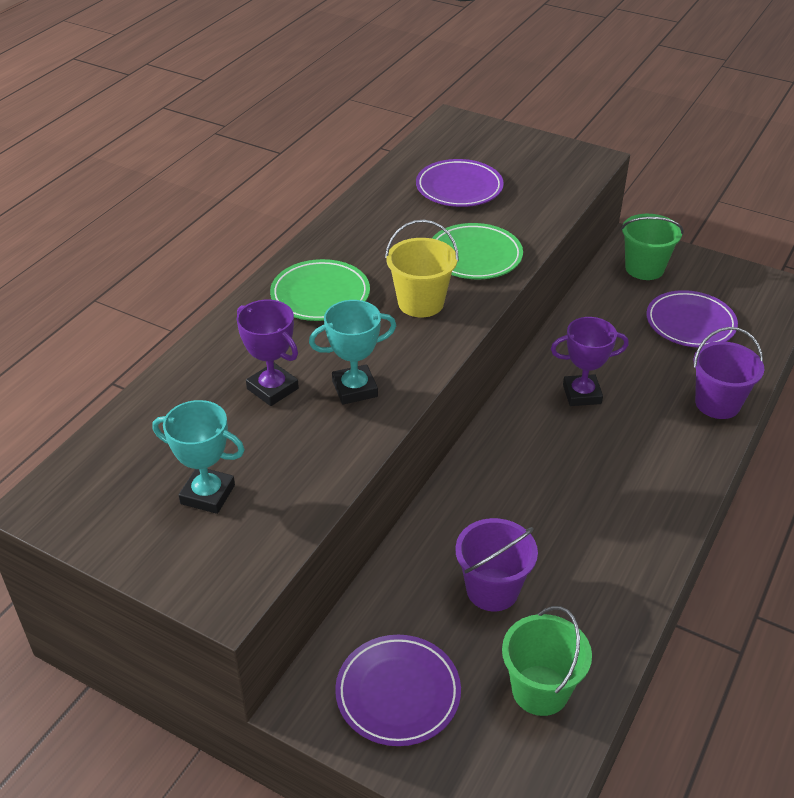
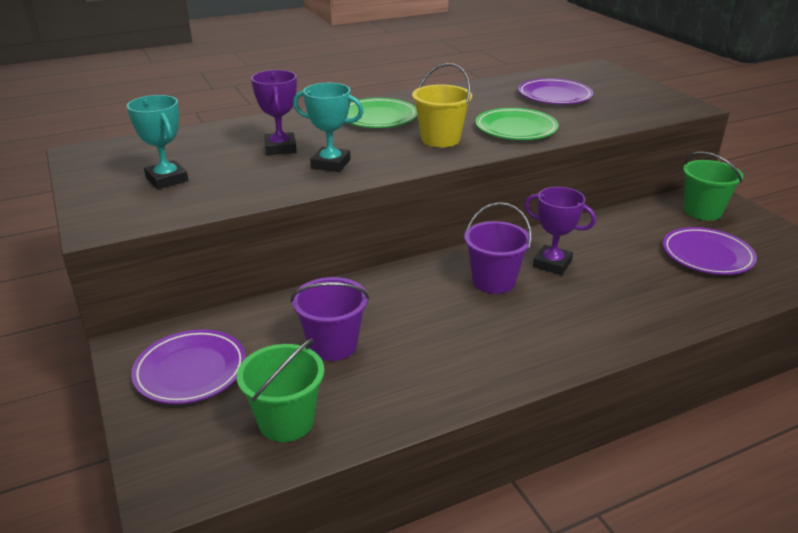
camera: 35 degrees right, 10 degrees down
(717, 403) = (672, 312): purple bucket -> purple bucket (493, 281)

